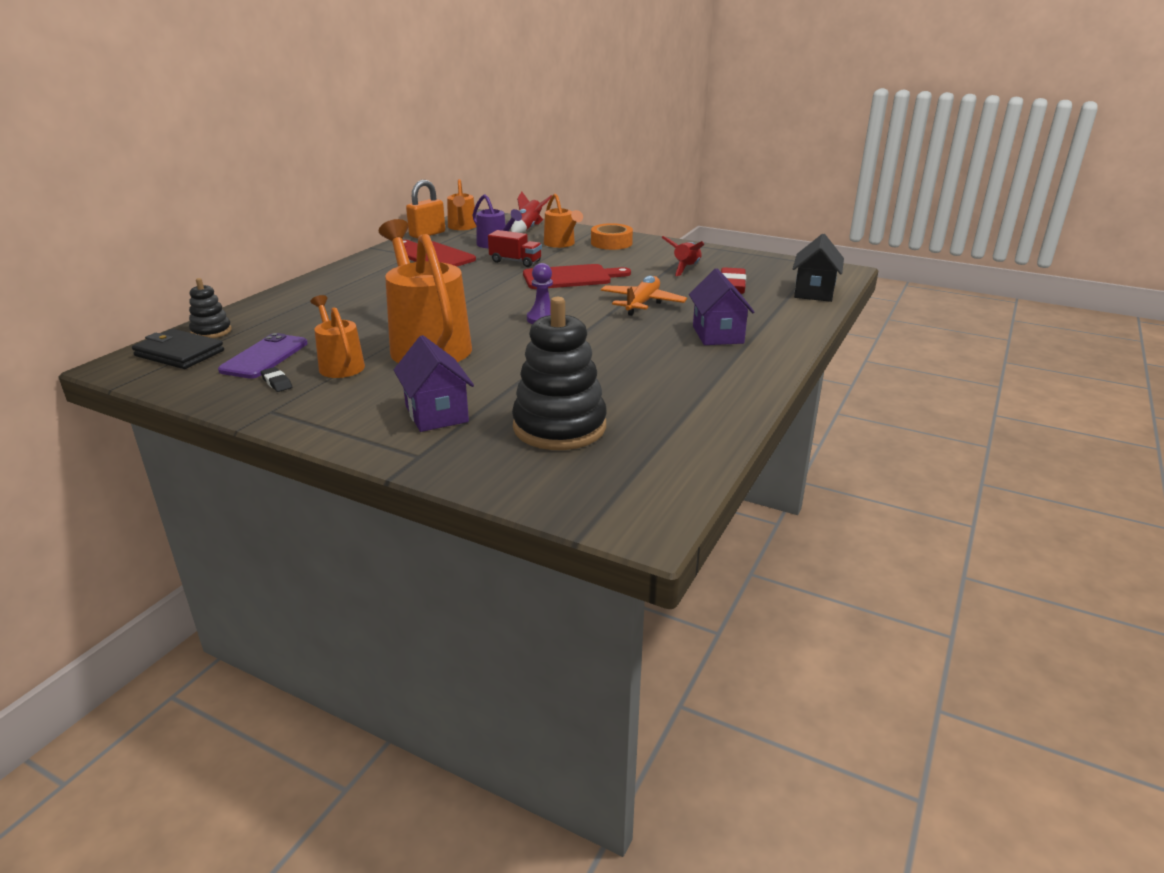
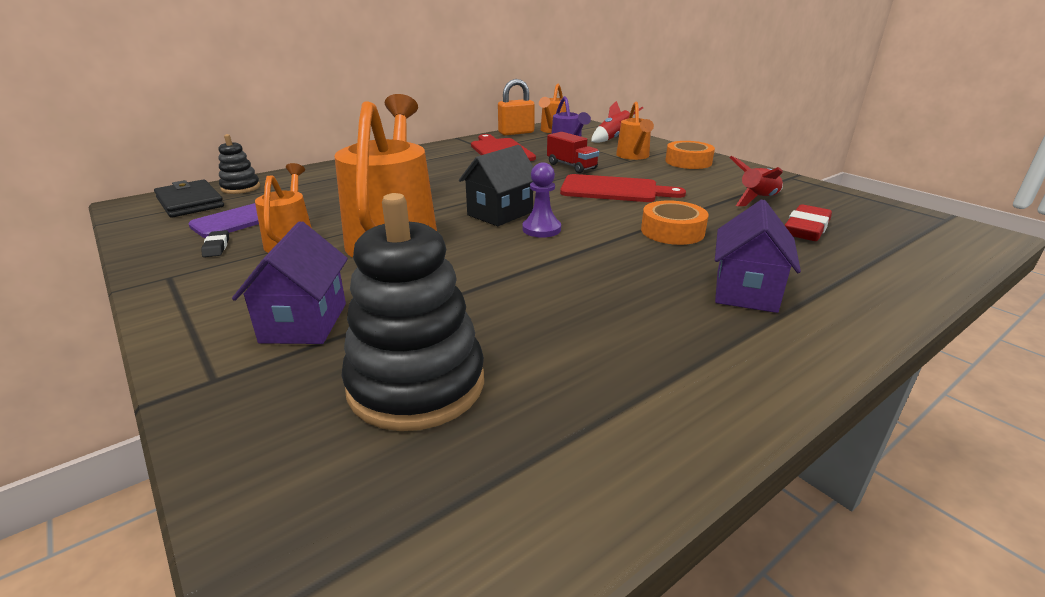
camera: 25 degrees right, 0 degrees up
(642, 303) = (672, 231): orange plane -> orange tape
(814, 292) = (927, 257): black house -> black house (500, 213)

